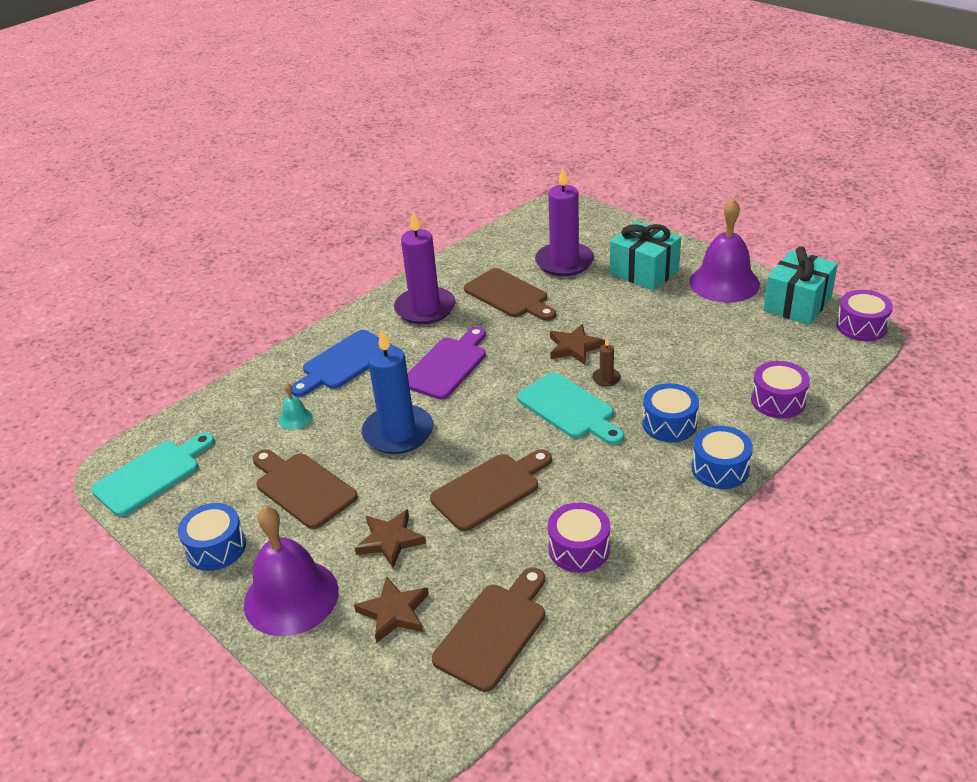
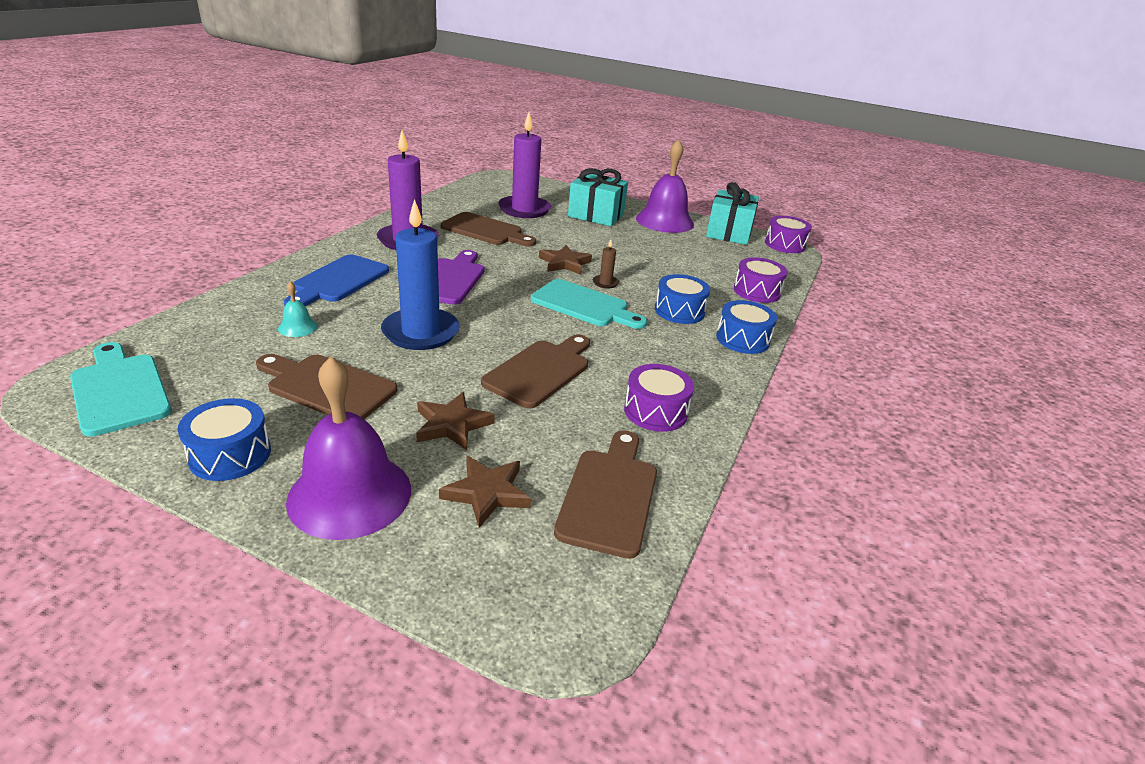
camera: 25 degrees left, 5 degrees down
(152, 475) = (120, 390): turquoise cutting board -> turquoise cutting board turned 60 degrees counterclockwise

